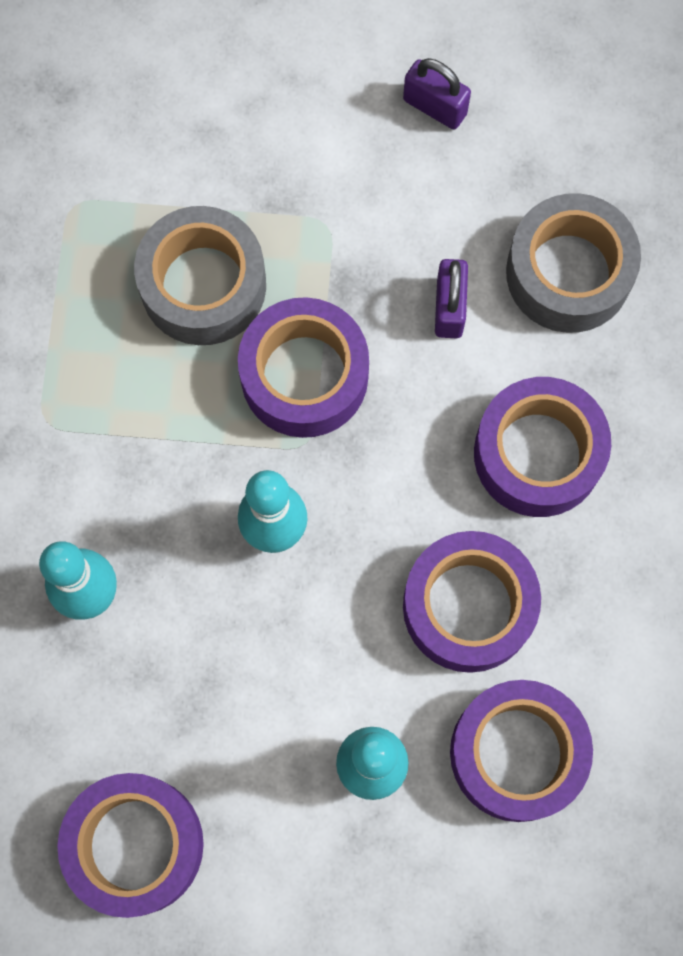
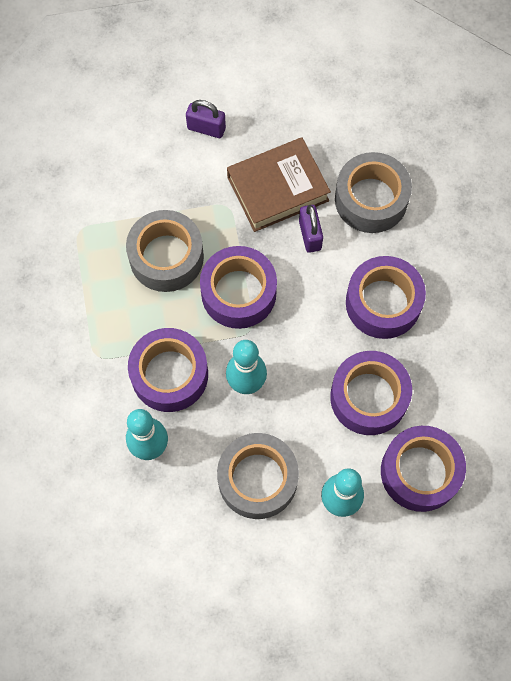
camera: 15 degrees left, 5 degrees down
(135, 845) = (216, 583): purple tape -> purple tape (169, 374)
(248, 694) = (257, 479): none -> grey tape
(418, 216) = (278, 189): none -> brown book
(435, 106) = (270, 127): purple padlock -> purple padlock (206, 128)

